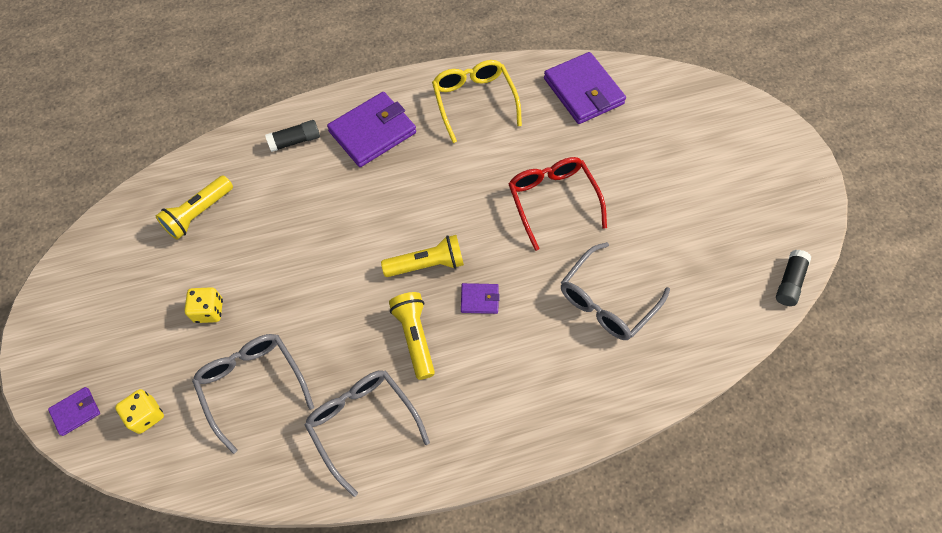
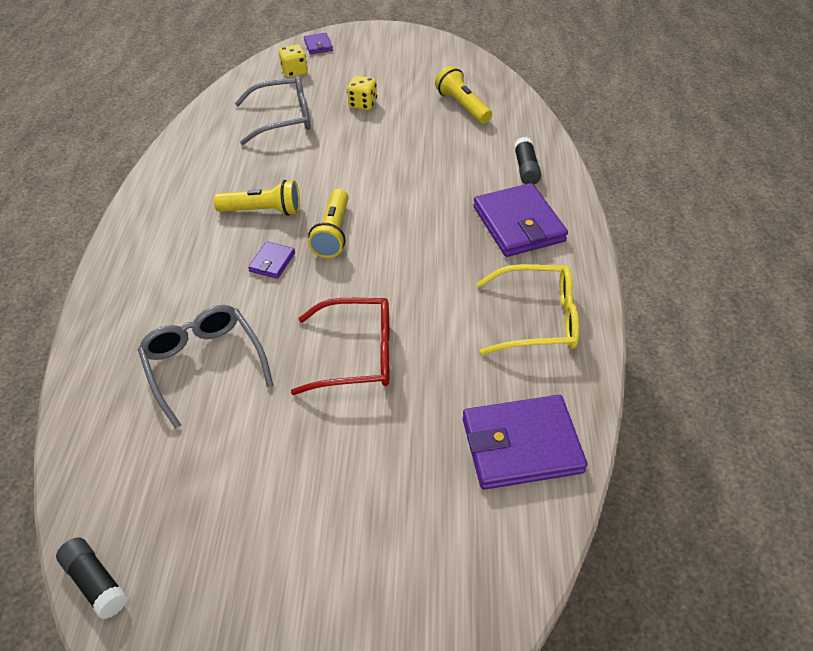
camera: 110 degrees right, 15 degrees down
(363, 424) = (209, 168): grey glasses -> none

